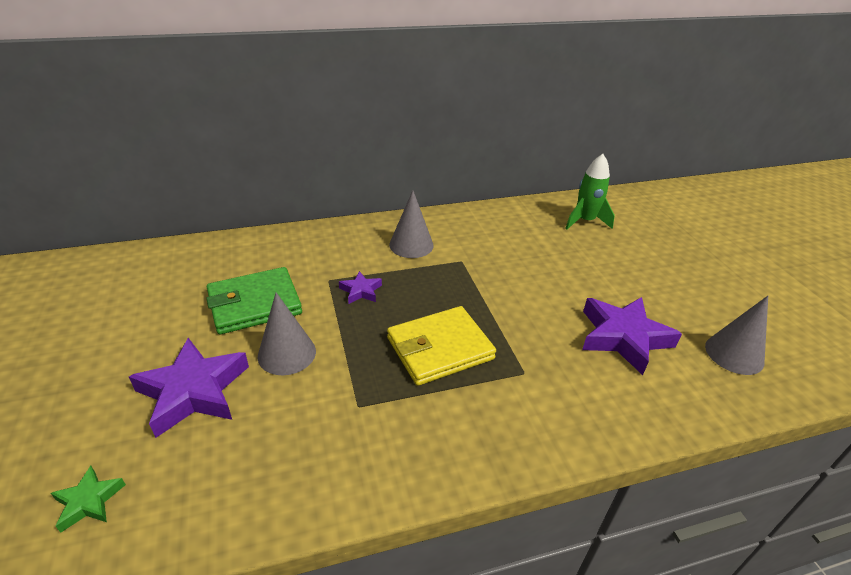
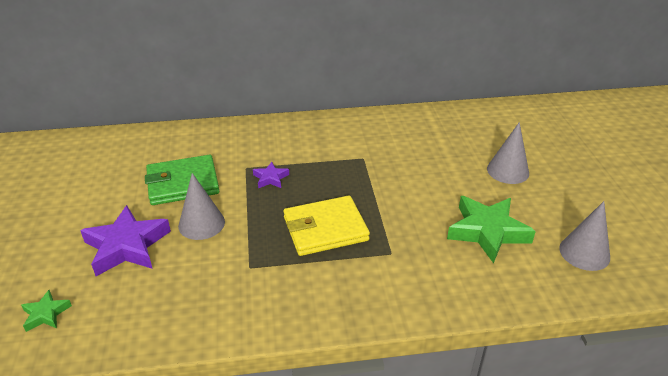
camera: 10 degrees right, 0 degrees up
(411, 245) = (322, 141): grey cone -> grey cone (508, 171)
(585, 221) = (487, 128): green rocket -> none
(623, 337) = (487, 232): purple star -> green star

